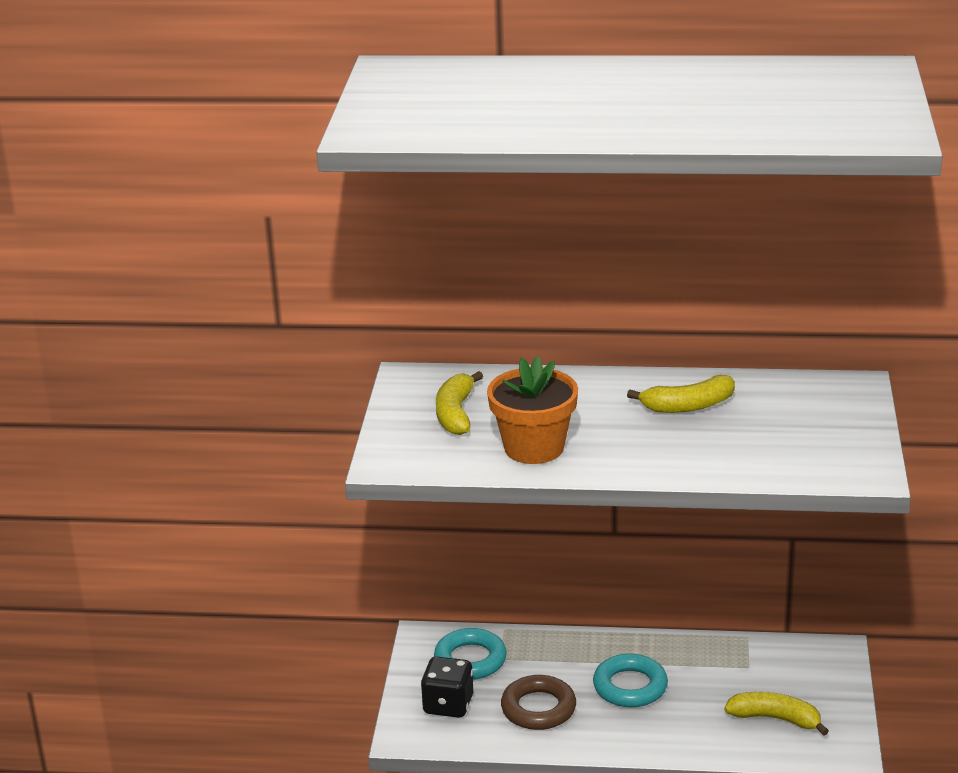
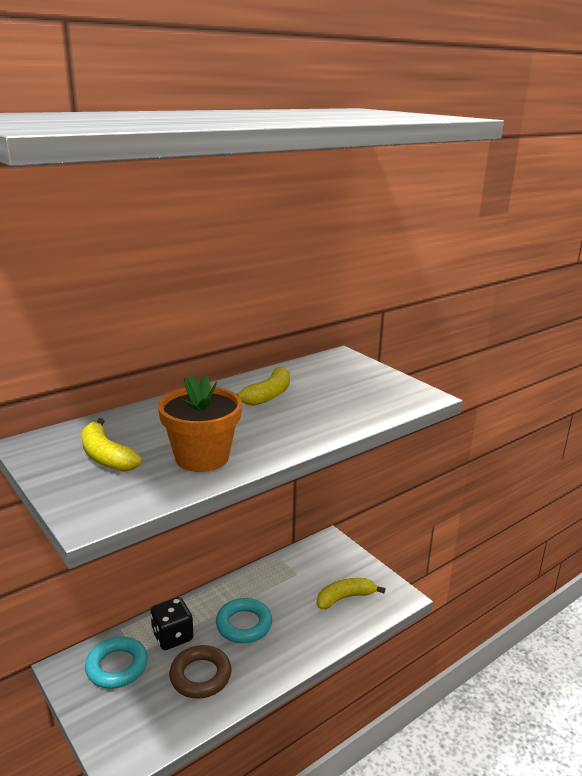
camera: 45 degrees left, 5 degrees down
(448, 705) = (132, 713): black dice -> black dice (172, 636)

